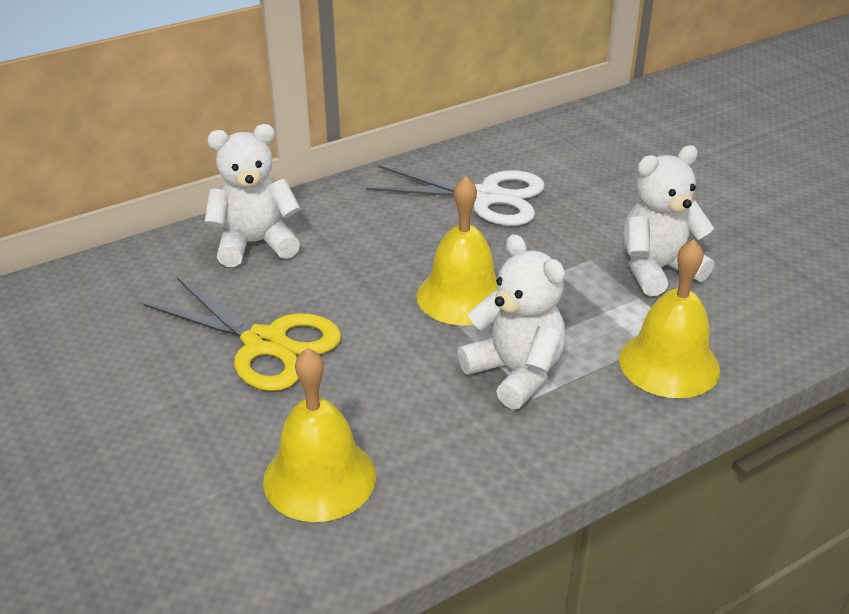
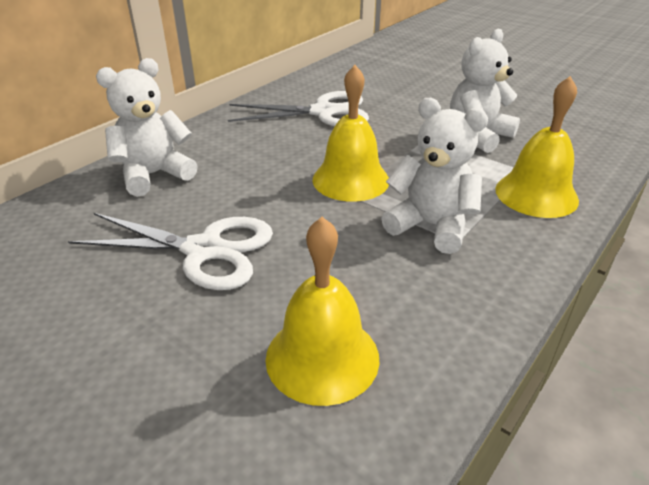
camera: 20 degrees left, 0 degrees up
(265, 344) = (204, 250): yellow scissors -> white scissors

